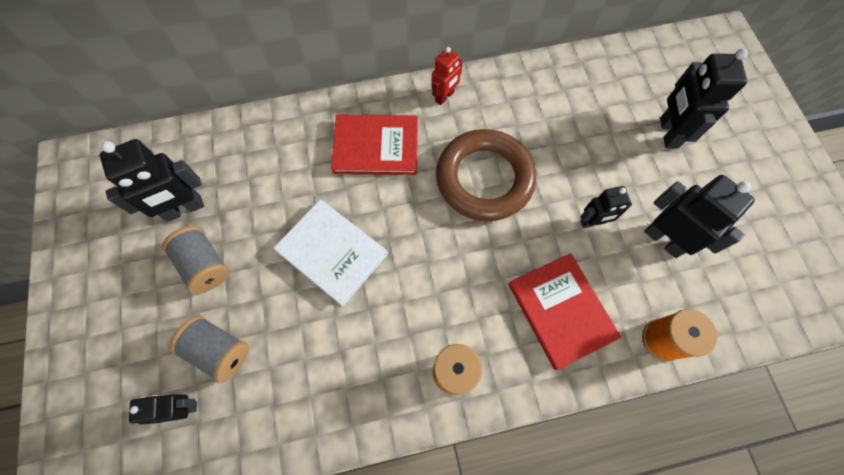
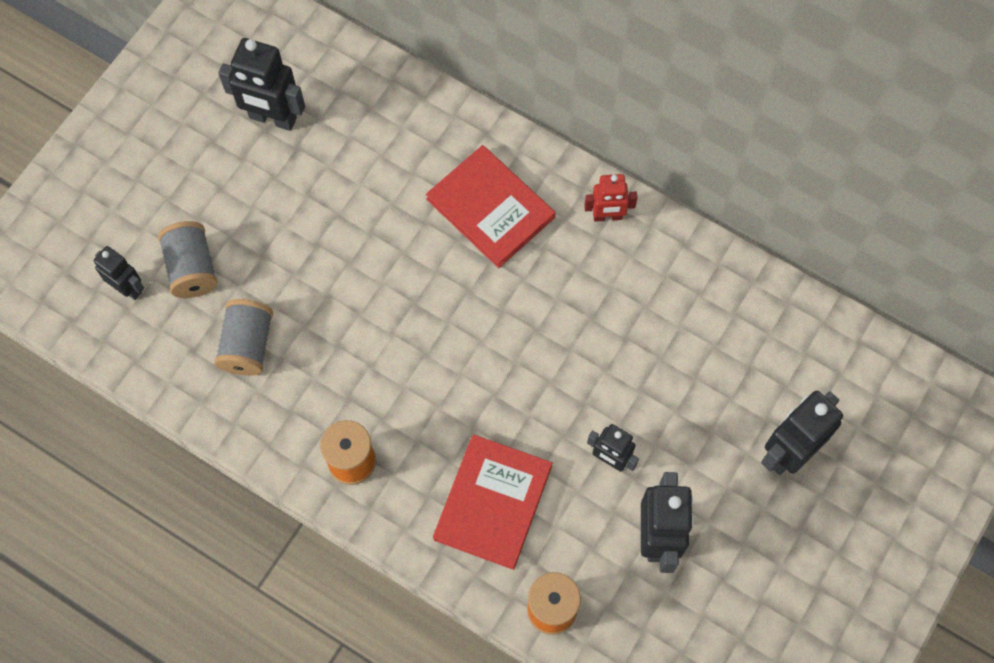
camera: 45 degrees right, 0 degrees up
(205, 265) = (244, 185): grey spool -> grey spool (248, 345)
(332, 252) = (355, 270): white book -> none
(484, 178) = (556, 329): brown ring -> none

